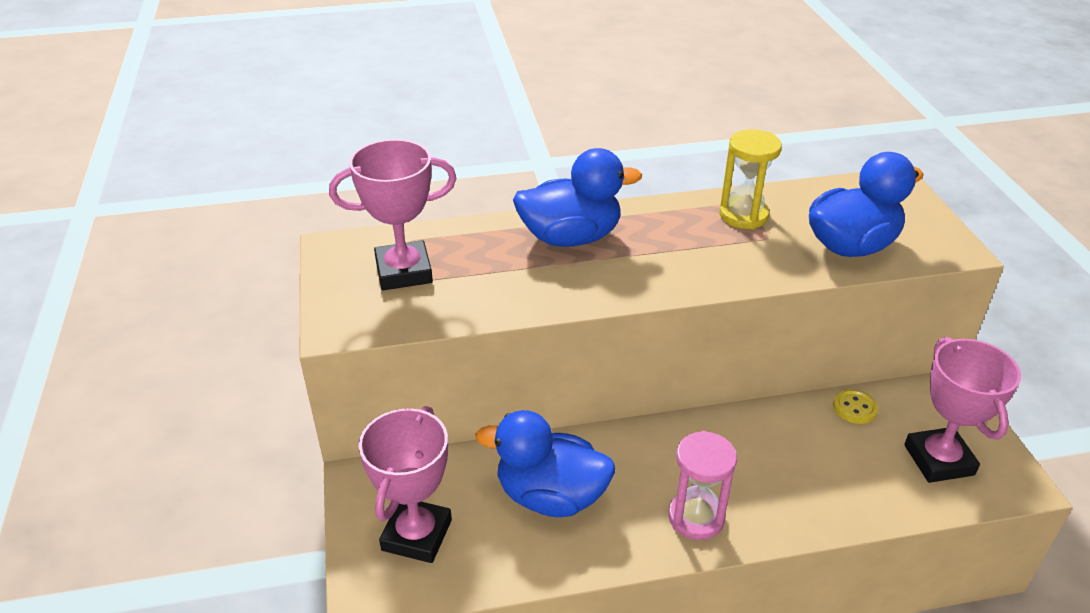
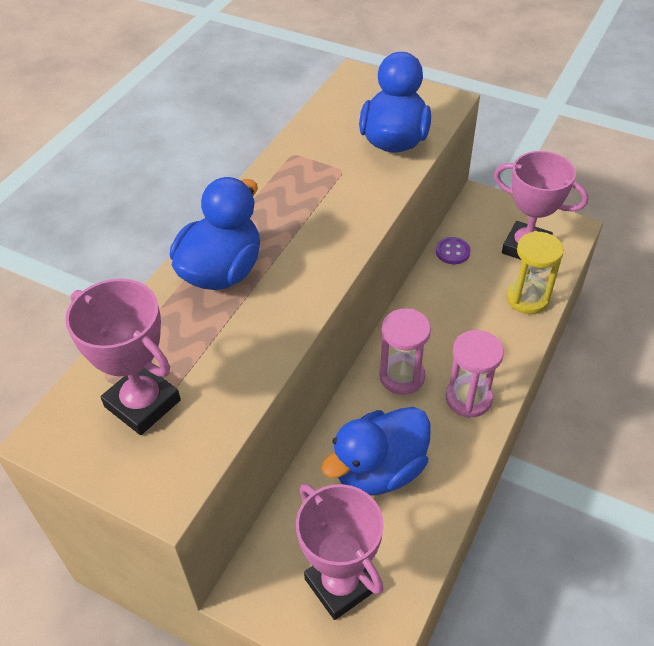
camera: 50 degrees left, 10 degrees up
(404, 272) = (142, 403): pink trophy -> pink trophy turned 75 degrees counterclockwise
(665, 455) = (402, 376): none -> pink hourglass
(743, 215) = (305, 165): yellow hourglass -> yellow hourglass (527, 299)
(854, 408) = (452, 252): yellow button -> purple button

